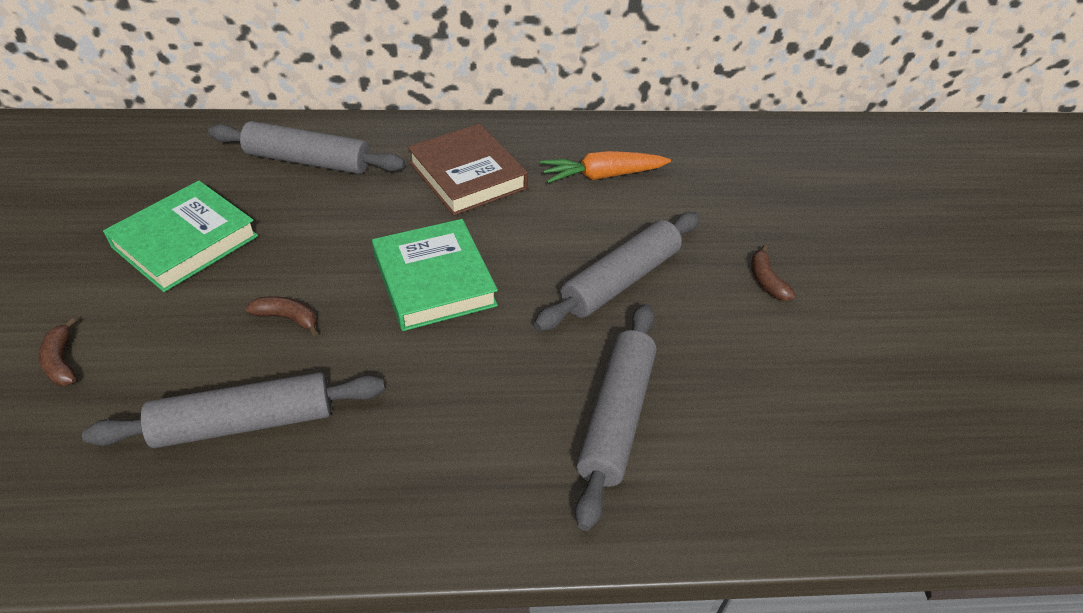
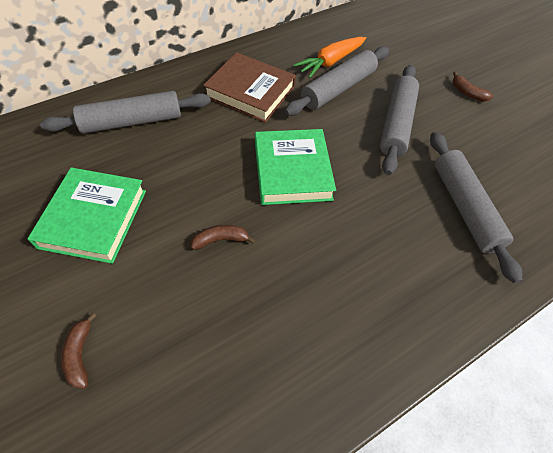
camera: 30 degrees left, 10 degrees up
(62, 361) = (80, 354): brown banana -> brown banana turned 45 degrees clockwise
(245, 422) = (259, 325): grey rolling pin -> grey rolling pin (338, 88)
(434, 280) = (292, 171): green book -> green book turned 45 degrees clockwise

